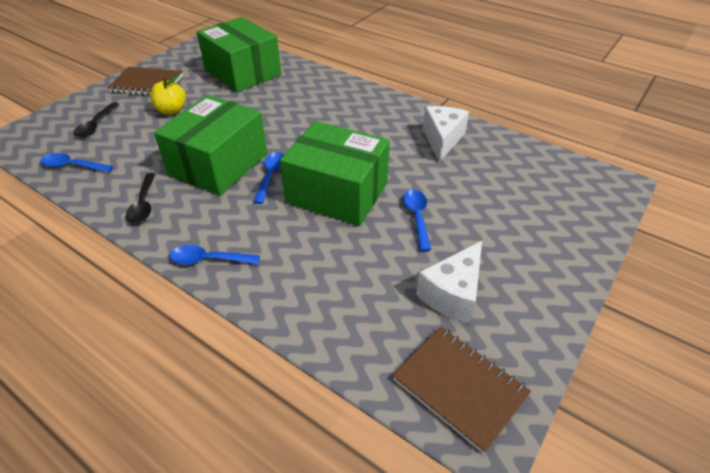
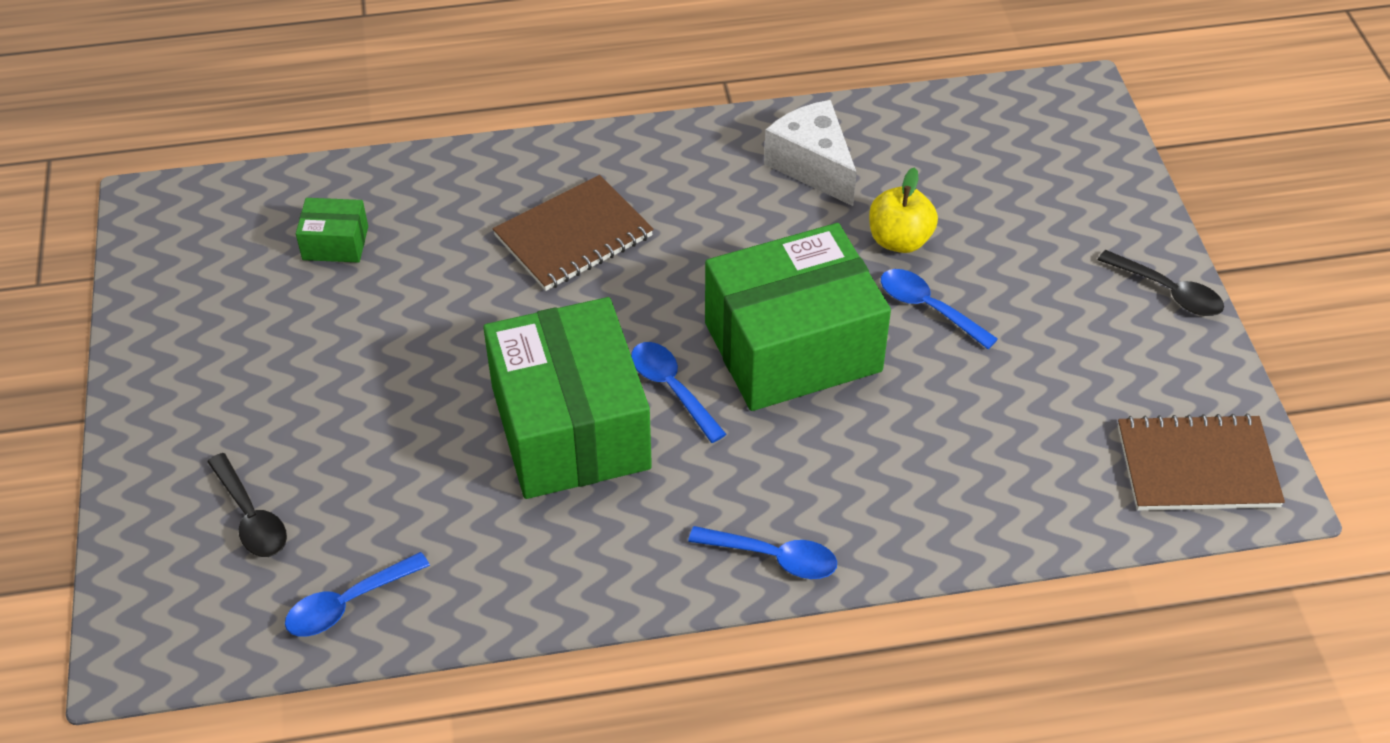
camera: 45 degrees left, 5 degrees up
(143, 204) = (566, 565): black spoon -> black spoon (1168, 292)
(147, 84) = (196, 382): brown notebook -> brown notebook (573, 236)
(171, 110) = (337, 398): yellow apple -> yellow apple (899, 240)
(208, 260) = (773, 557): blue spoon -> blue spoon turned 120 degrees counterclockwise
(243, 72) = (335, 243): green box -> green box, size x0.43
(452, 294) = (1079, 375): white cheese -> none

